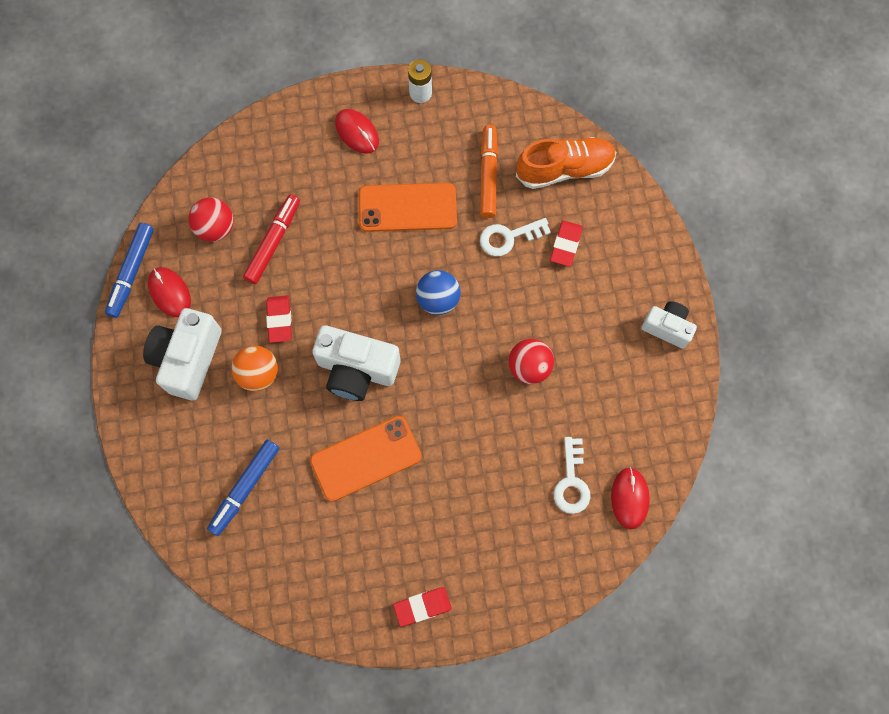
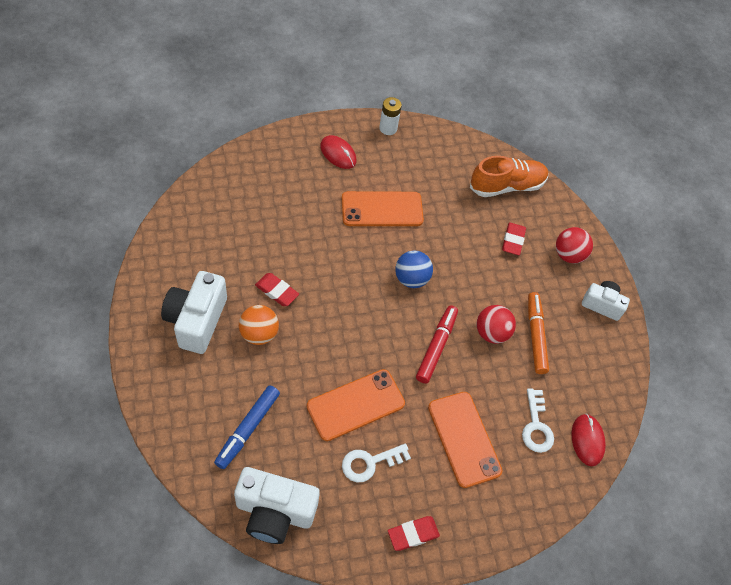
camera: 10 degrees left, 15 degrees down
(131, 272) = (148, 251): blue marker -> none
(169, 292) = (181, 267): red mouse -> none
(215, 228) = (221, 219): red ball -> red ball (568, 255)
(273, 242) = (270, 231): red marker -> red marker (436, 347)
(279, 320) = (276, 291): red eraser -> red eraser turned 45 degrees counterclockwise
(357, 370) = (345, 332): white camera -> white camera (274, 512)
(487, 497) = (464, 439): none -> orange phone
(488, 175) = (446, 188): orange marker -> orange marker (535, 336)
(508, 237) = (466, 234): white key -> white key (369, 463)

